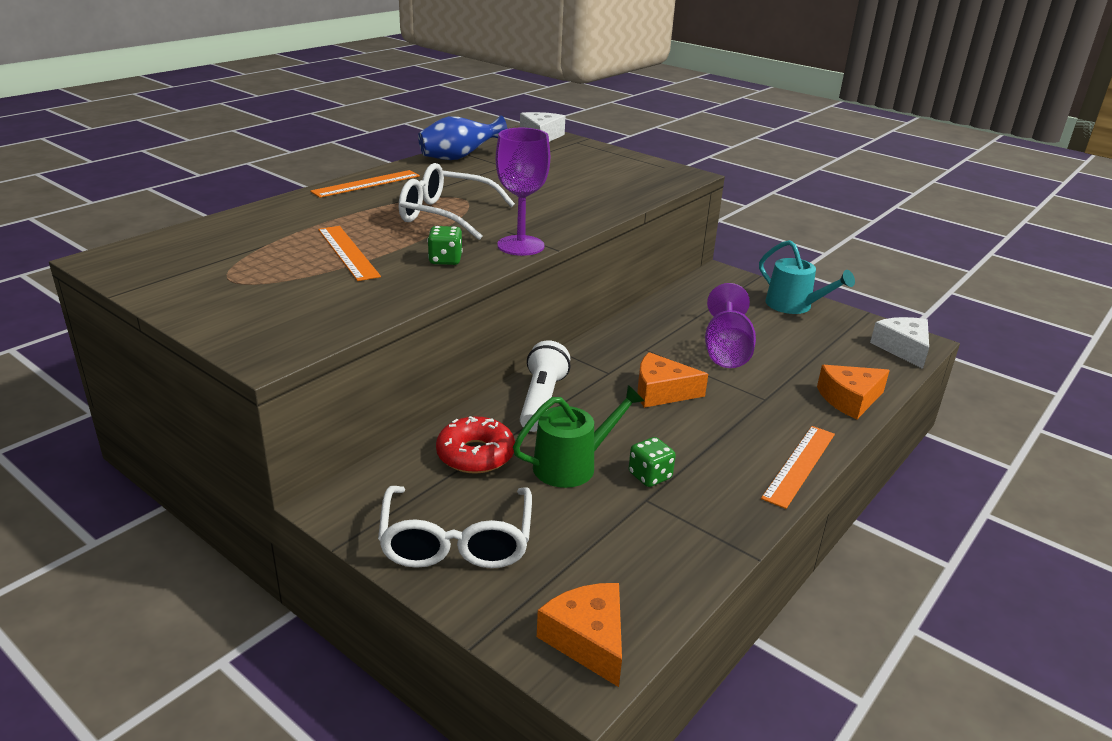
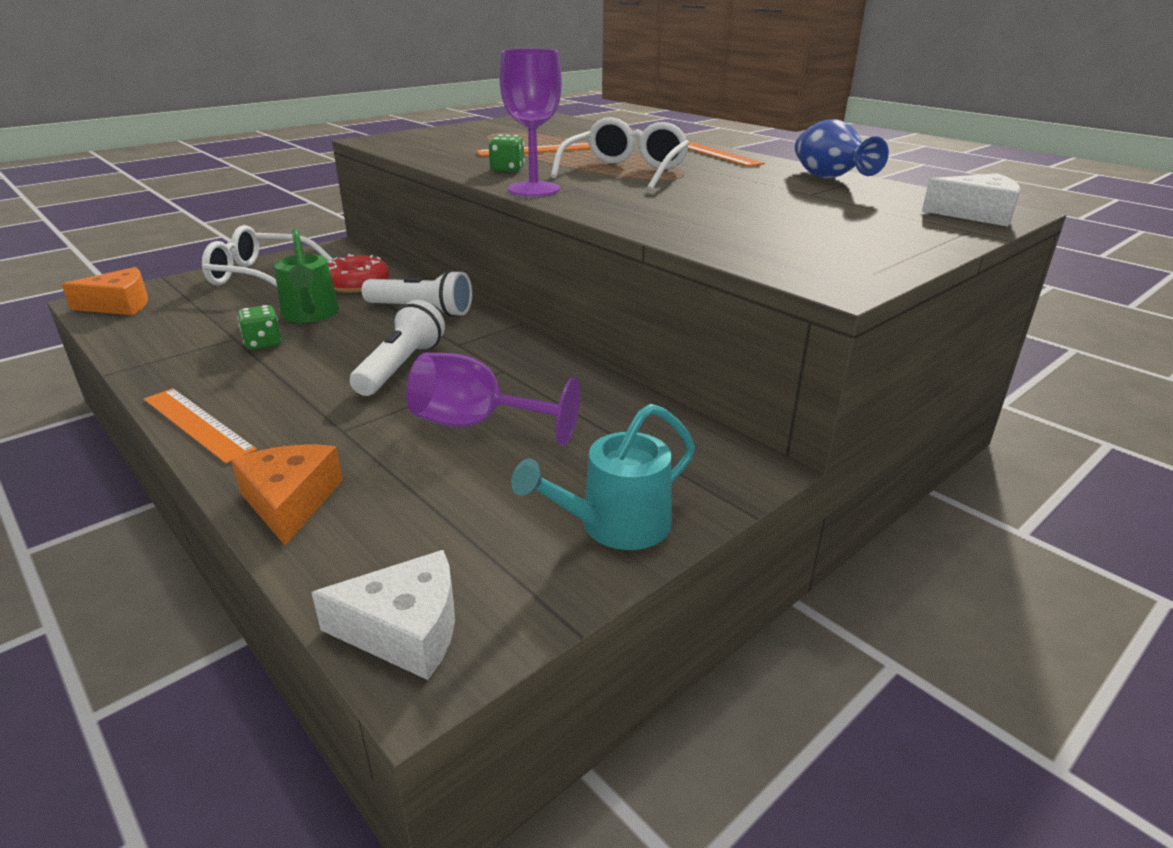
camera: 100 degrees right, 0 degrees up
(661, 392) = (401, 367): orange cheese -> white flashlight

